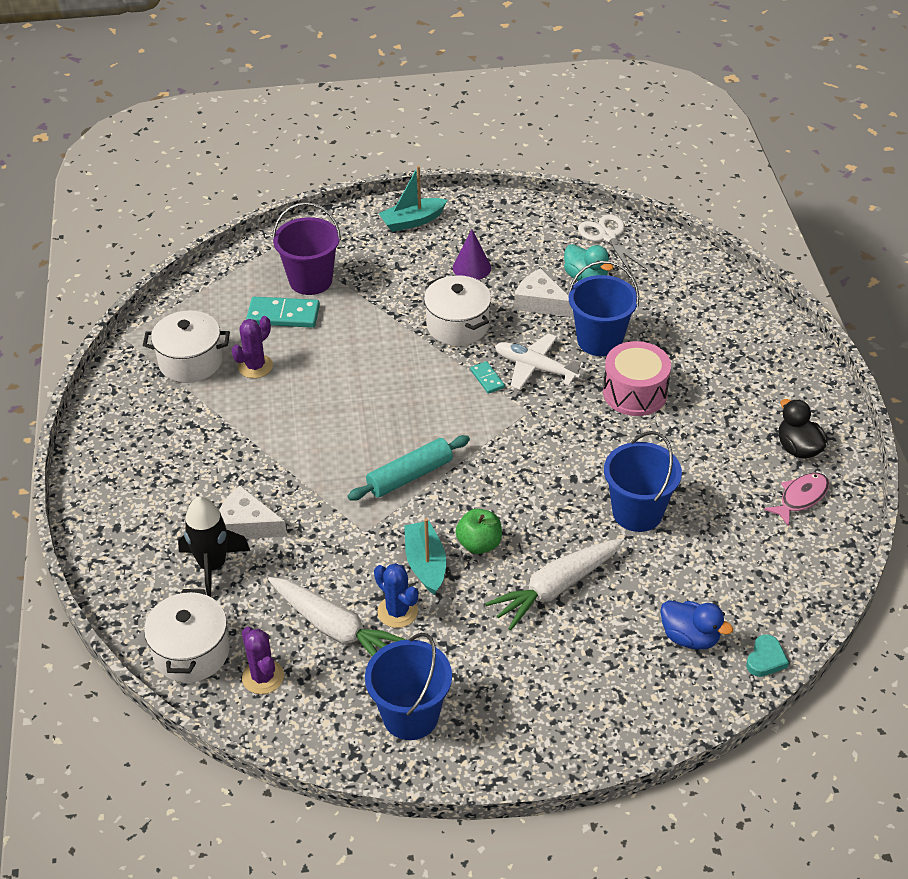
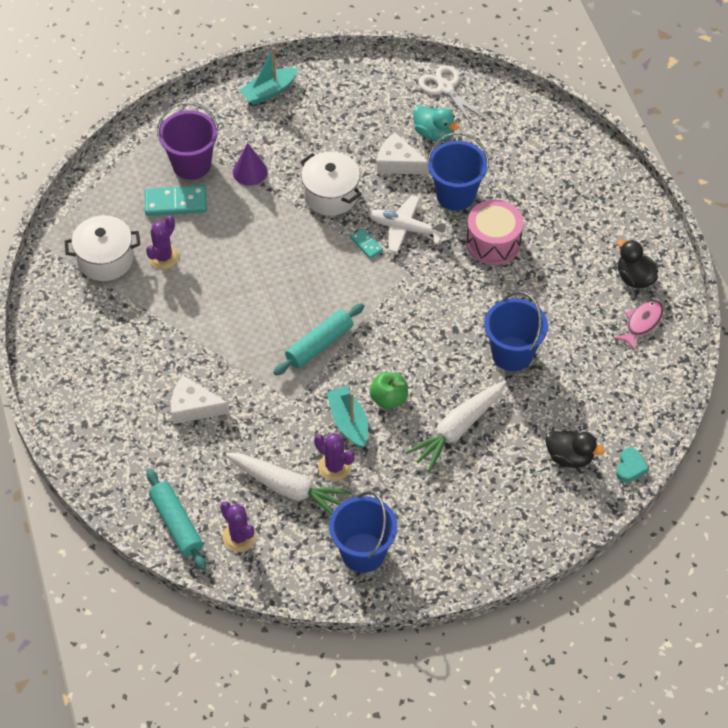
camera: 10 degrees left, 10 degrees up
(191, 652) = (176, 524): white pot -> turquoise rolling pin
(212, 566) = (174, 447): black rocket -> none
(397, 612) = (334, 467): blue cactus -> purple cactus
(471, 267) = (331, 134): purple cone -> purple cone (250, 171)
(690, 637) = (569, 457): blue duck -> black duck

